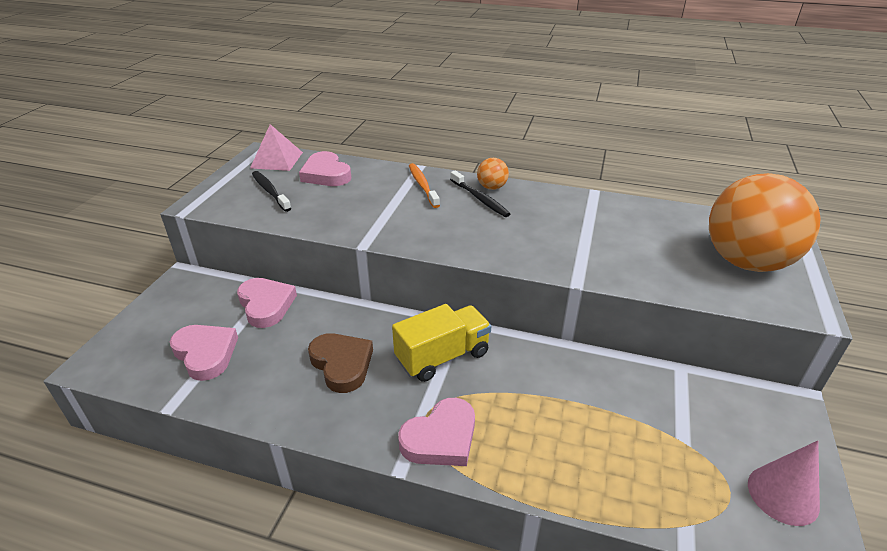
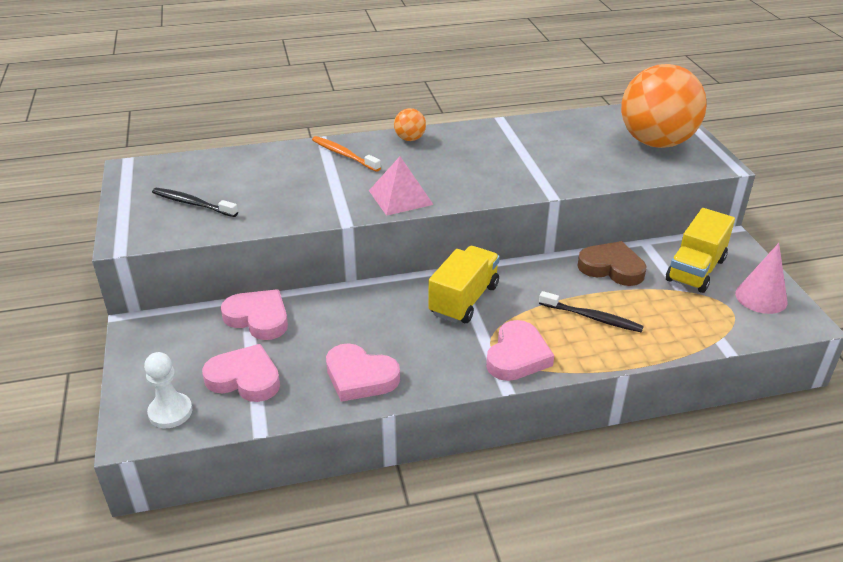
camera: 30 degrees left, 0 degrees up
(131, 359) = (170, 412): none -> white pawn
(276, 160) = (159, 171): pink pyramid -> pink pyramid (400, 197)
(326, 174) = (233, 171): pink heart -> pink heart (360, 377)
(342, 364) = (384, 337): brown heart -> brown heart (612, 268)
(480, 199) = (409, 152): black toothbrush -> black toothbrush (592, 317)
(719, 423) = (695, 270): none -> yellow truck

